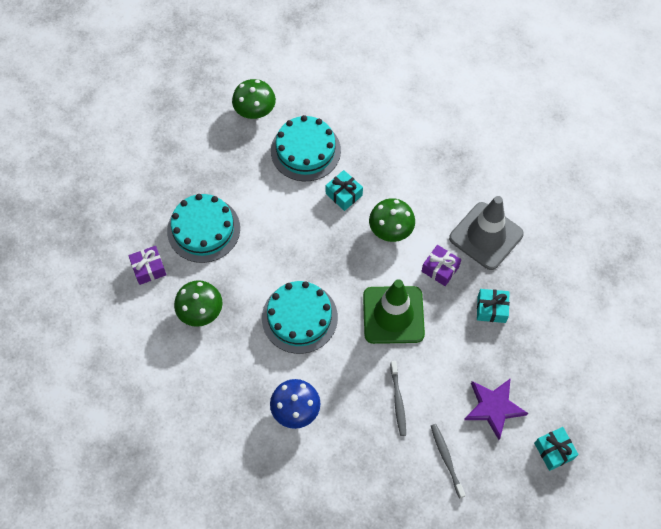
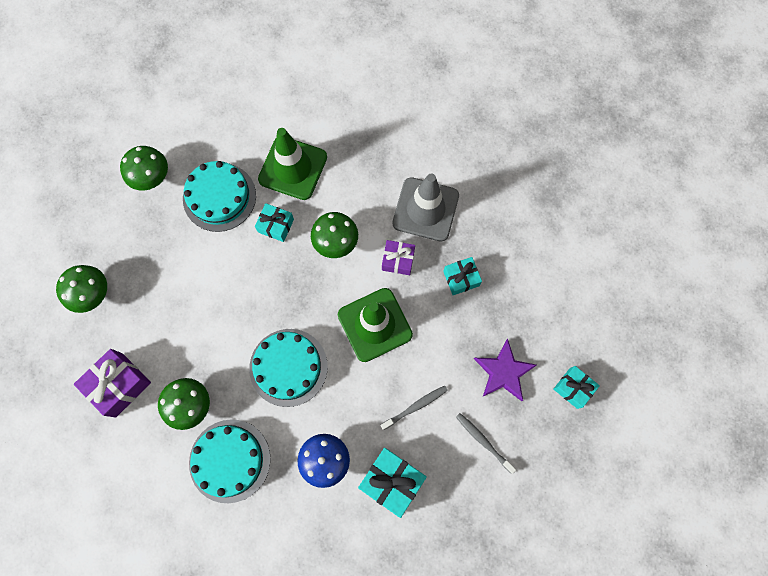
camera: 25 degrees left, 10 degrees up
(149, 269) = (119, 385): purple gift -> purple gift, size x1.57
(161, 186) = (92, 294): none -> green mushroom
(203, 229) = (155, 320): turquoise cake -> turquoise cake (230, 460)
(346, 455) = (392, 481): none -> turquoise gift
(381, 152) = (293, 168): none -> green traffic cone
(398, 401) = (416, 406): grey toothbrush -> grey toothbrush turned 90 degrees counterclockwise

